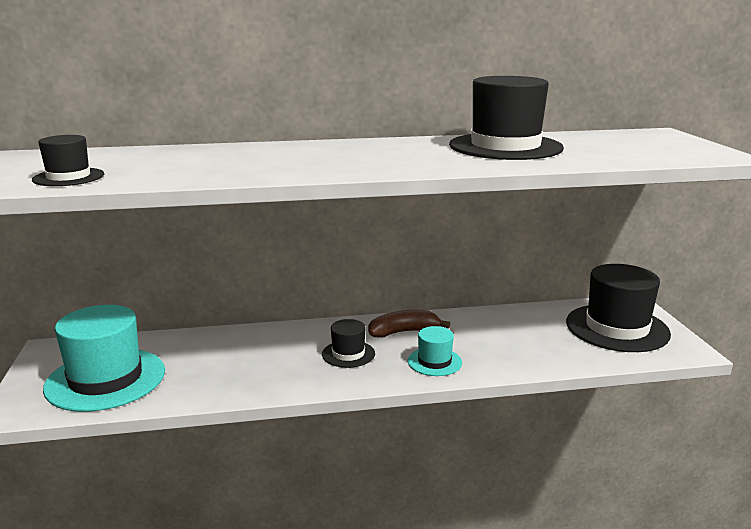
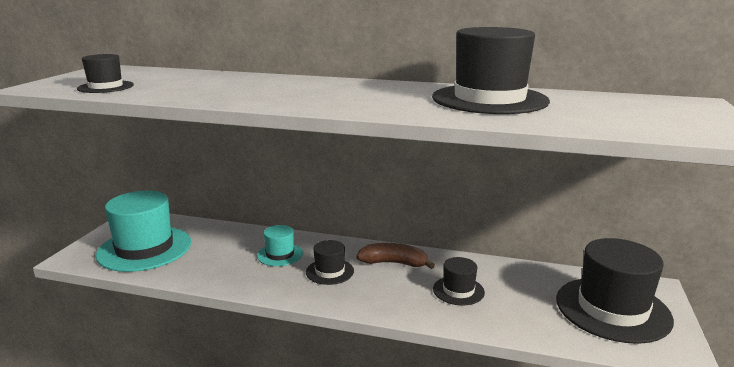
camera: 25 degrees right, 0 degrees up
(434, 362) = (395, 297): turquoise hat -> turquoise hat (280, 254)
(484, 342) = (458, 290): none -> black hat

